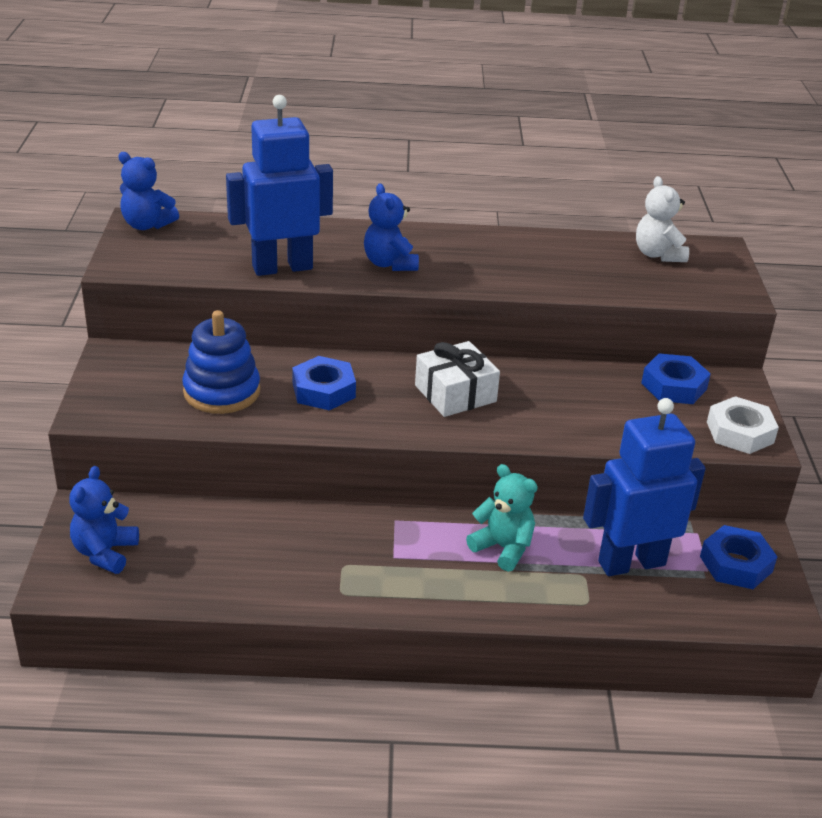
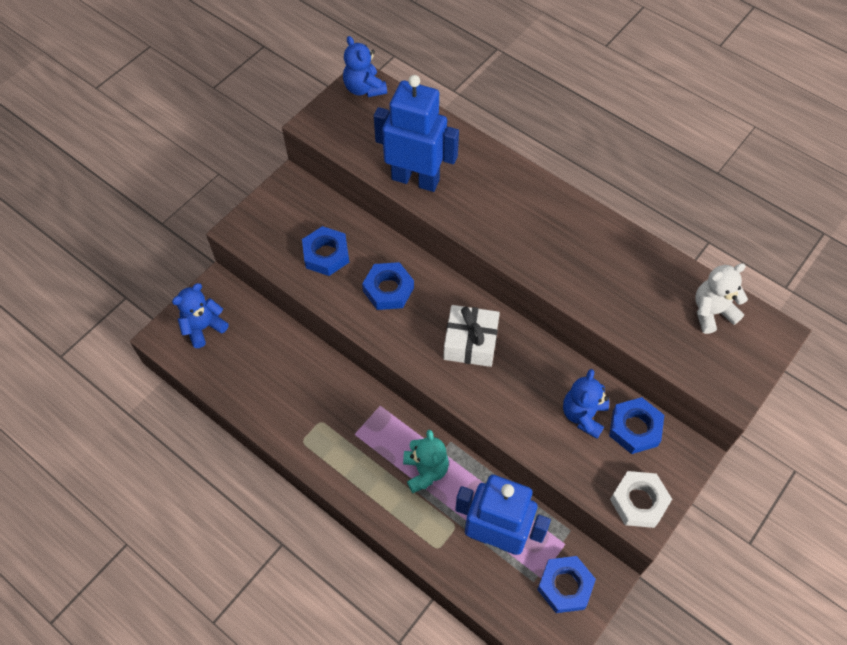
camera: 40 degrees right, 25 degrees up
(222, 392) = (326, 254): blue stacking toy -> blue nut
(390, 264) = (492, 214): blue teddy bear -> blue teddy bear (583, 415)
(658, 254) = (712, 312): white teddy bear -> white teddy bear turned 45 degrees clockwise

